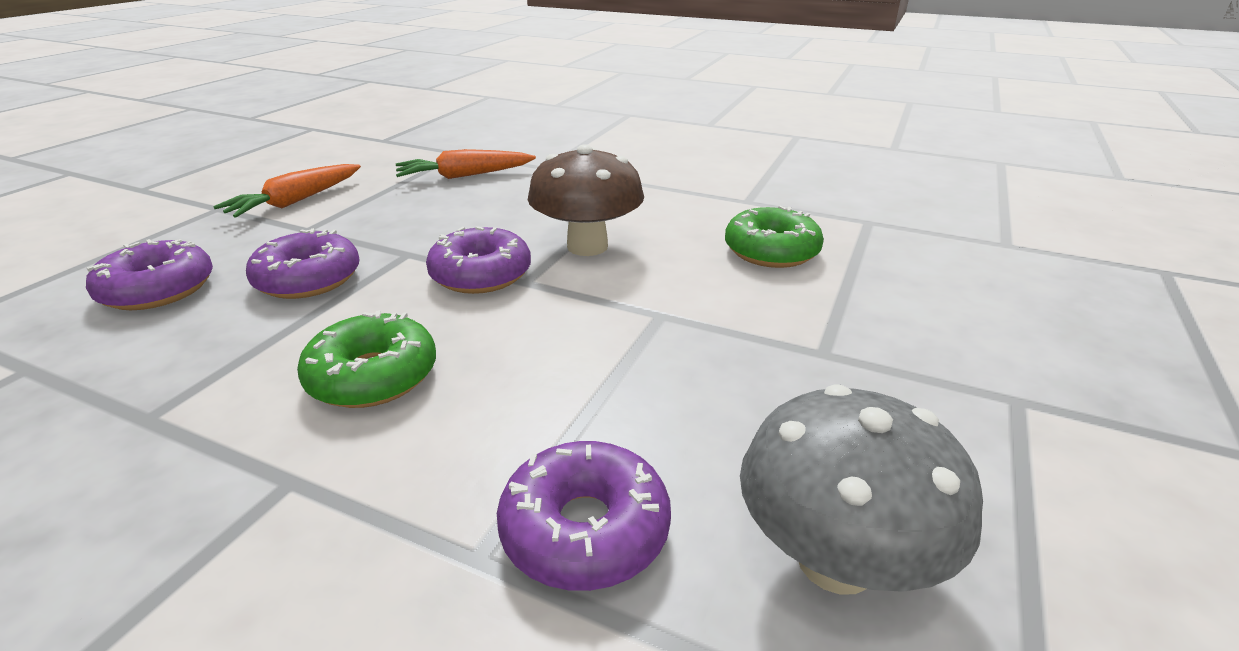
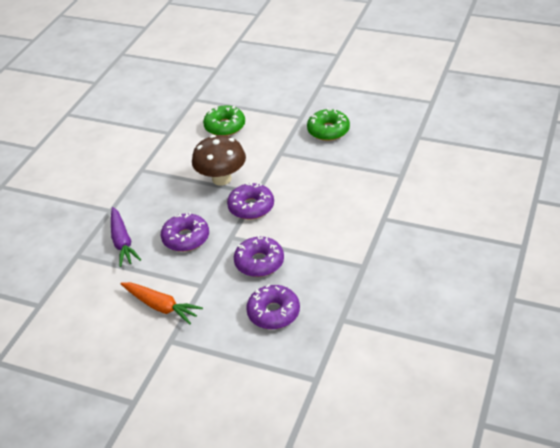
camera: 90 degrees left, 10 degrees up
(373, 376) = (330, 217): green donut -> green donut (328, 130)
(464, 176) = (122, 242): orange carrot -> purple carrot
(585, 529) = (388, 159): purple donut -> purple donut (186, 238)
(835, 560) = (387, 120): grey mushroom -> none

